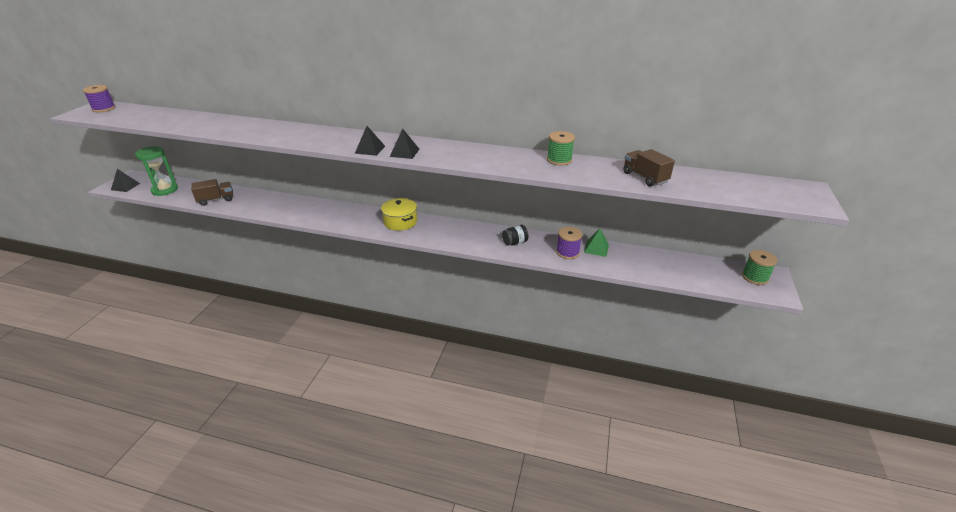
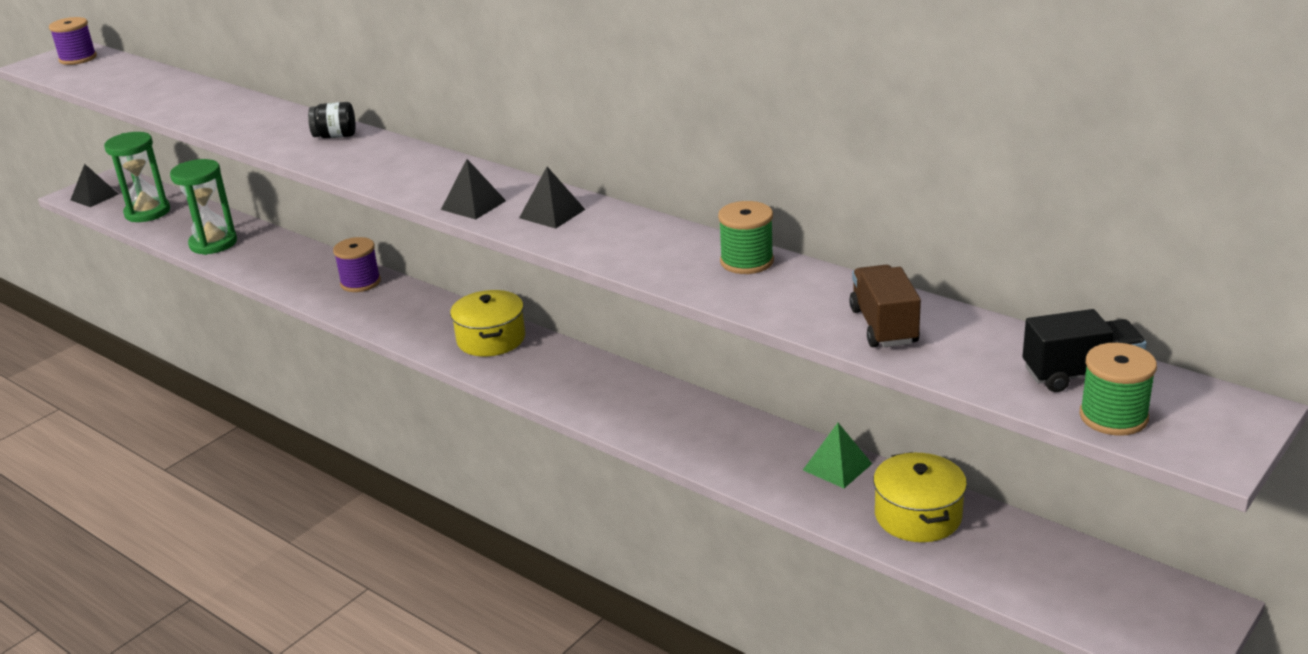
camera: 25 degrees right, 5 degrees down
(216, 200) = (213, 243): brown truck -> green hourglass
(370, 149) = (420, 190): black pyramid -> black pyramid (552, 213)
(515, 242) = (676, 422): black jar -> black jar (335, 136)
(567, 252) = (768, 463): purple spool -> purple spool (360, 282)
(643, 261) = (918, 516): none -> yellow pot
(739, 184) = (1080, 374): none -> black truck
(755, 277) = (1153, 605): green spool -> green spool (1113, 417)

